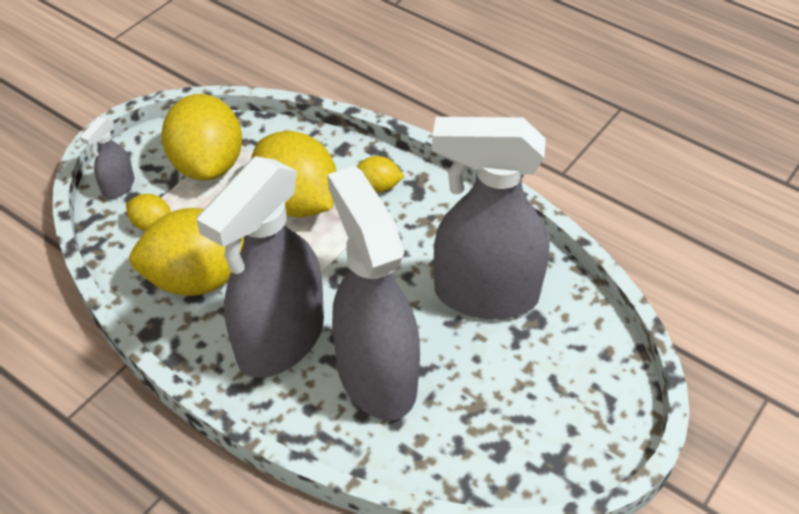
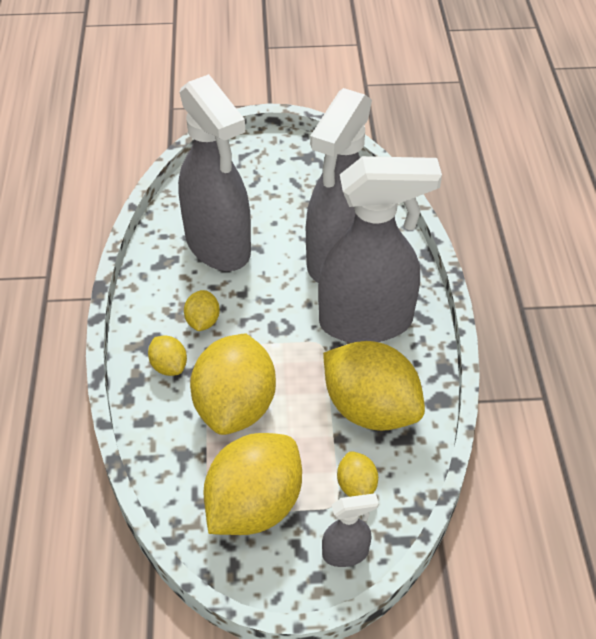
camera: 130 degrees left, 0 degrees up
(402, 231) = (202, 321): none -> yellow lemon

